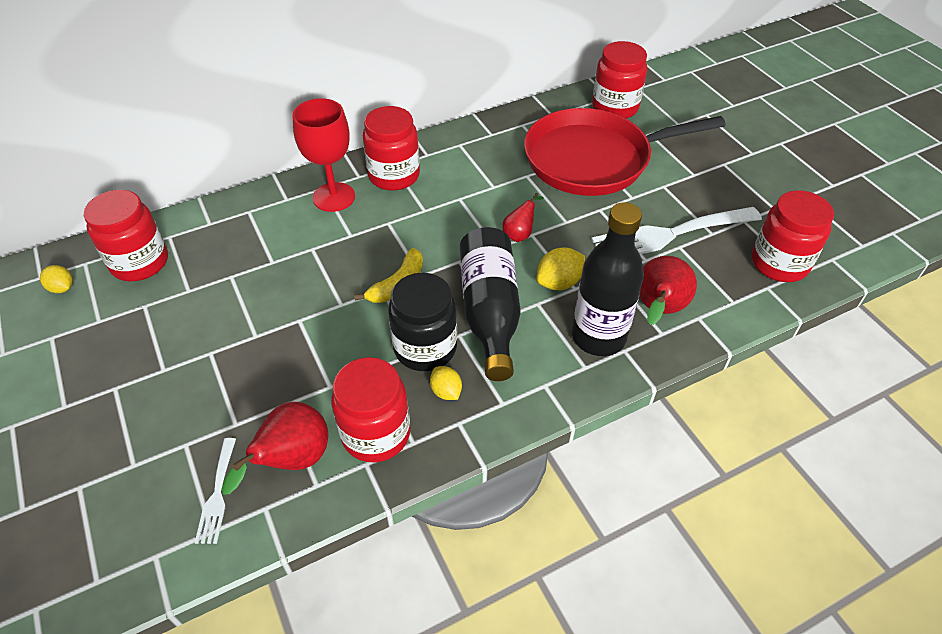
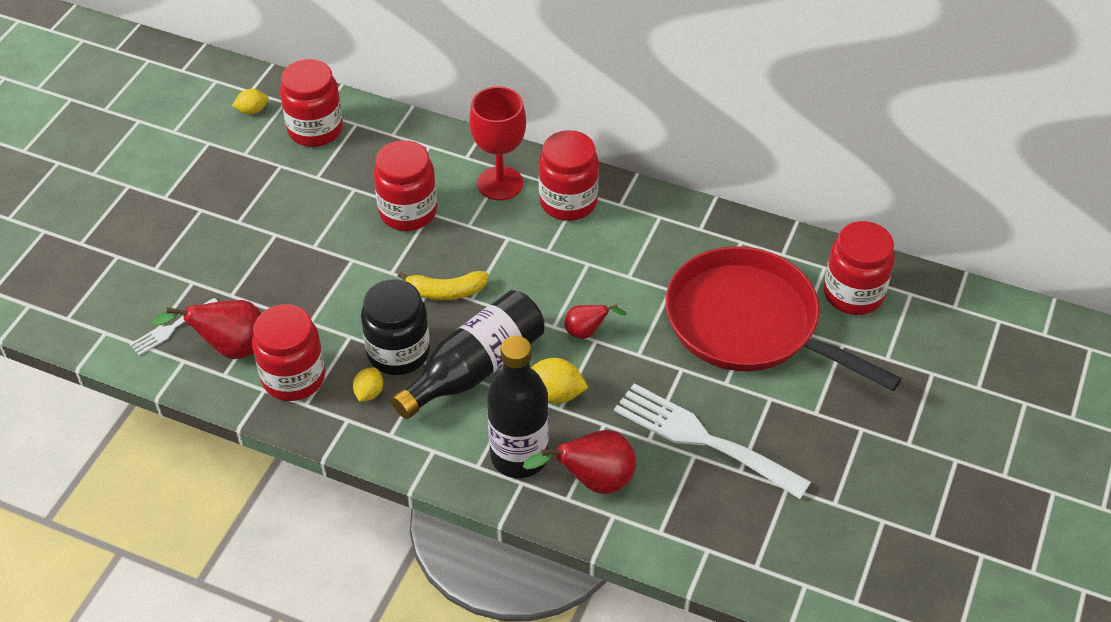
camera: 50 degrees right, 0 degrees up
(62, 288) = (252, 110): yellow lemon -> yellow lemon turned 75 degrees clockwise
(779, 263) = (752, 544): red jar -> red jar (408, 212)

